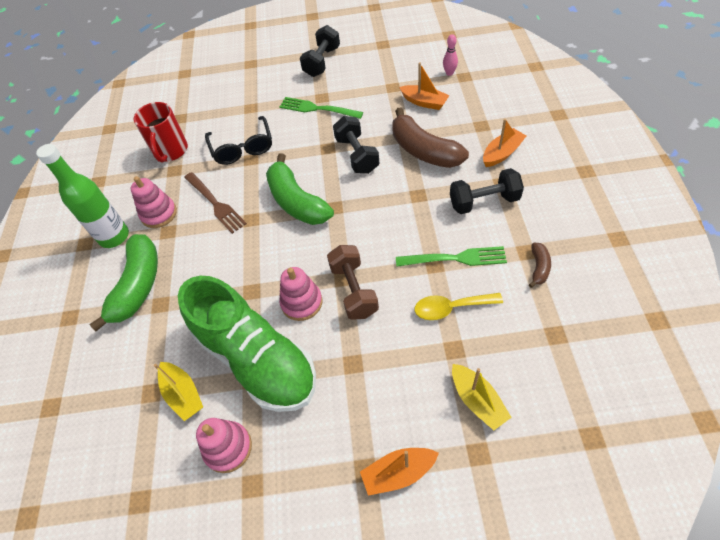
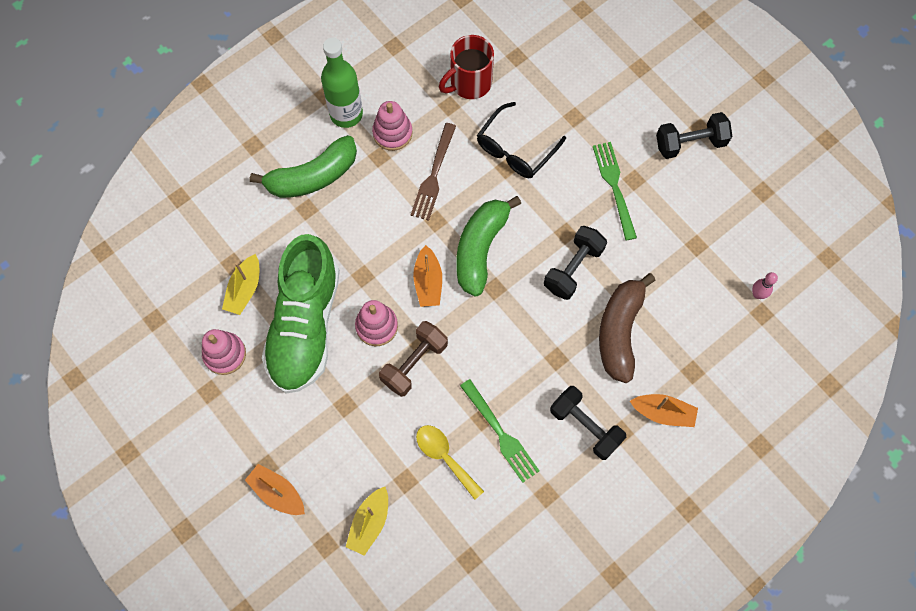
camera: 50 degrees right, 15 degrees up
(424, 102) = (692, 292): orange boat -> orange boat (428, 282)
(539, 267) = (534, 514): brown banana -> none

